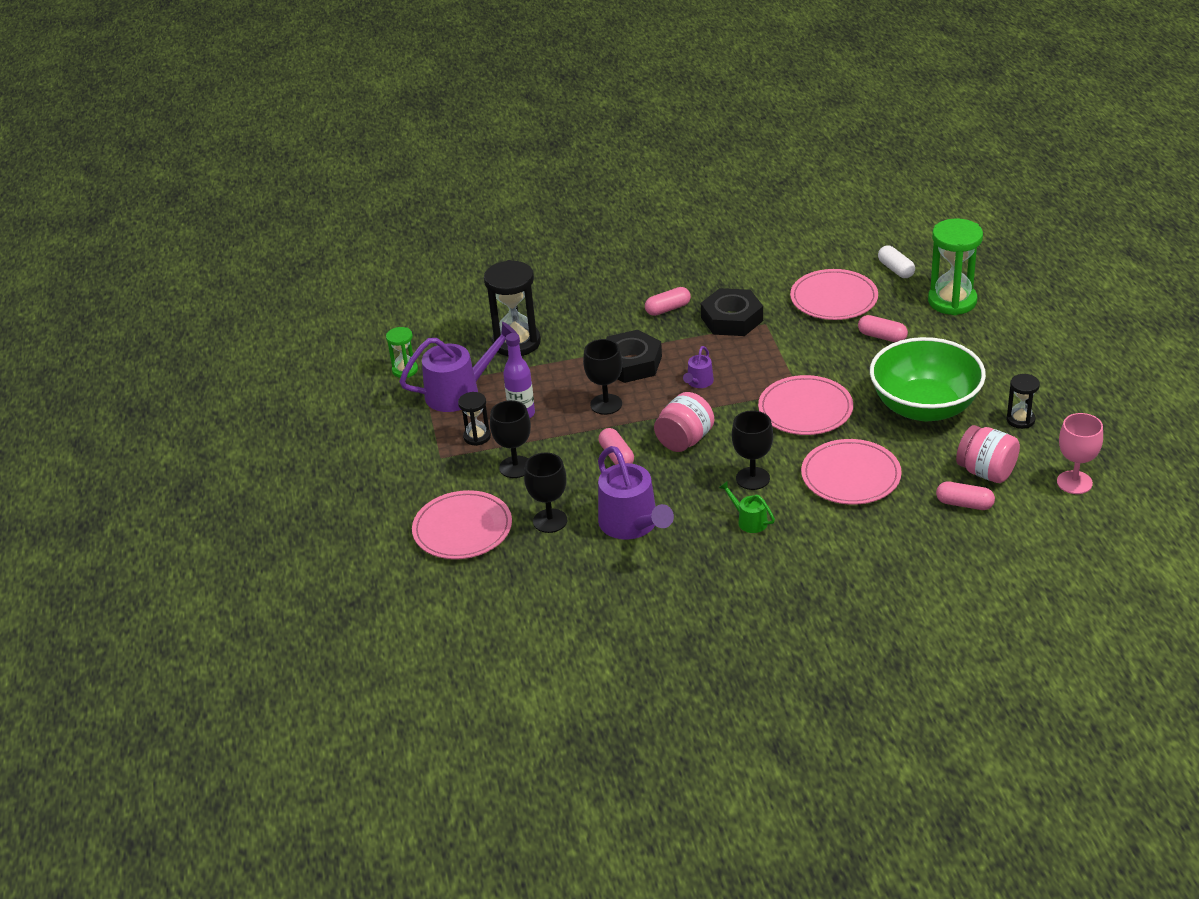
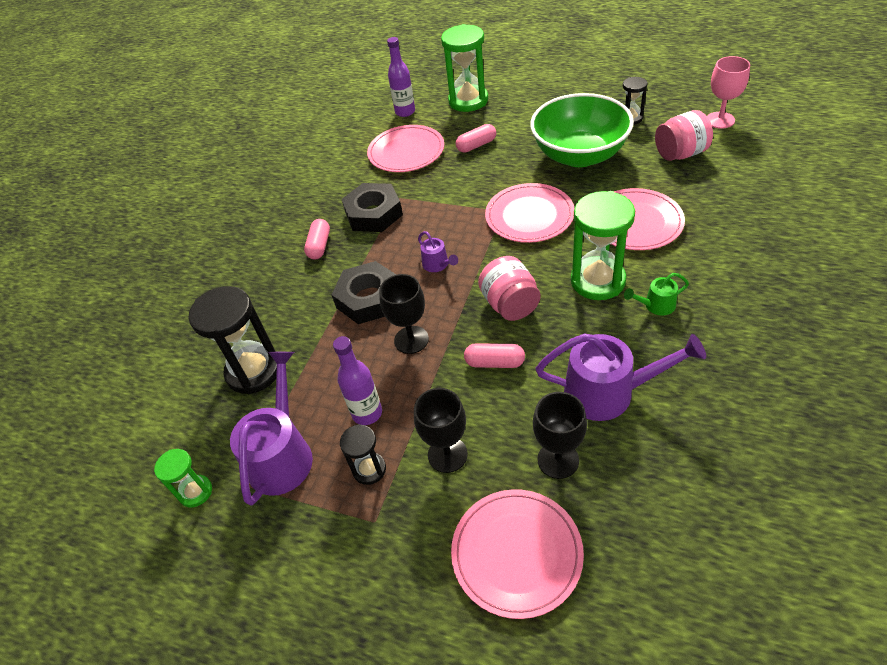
camera: 55 degrees left, 10 degrees up
(752, 478) = (598, 281): black goblet -> green hourglass
(896, 269) = (405, 112): white capsule -> purple bottle
(964, 504) = (712, 177): pink capsule -> none

